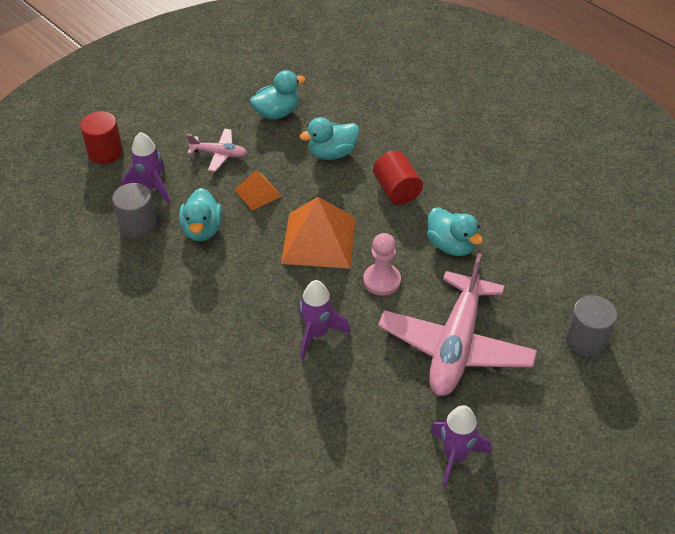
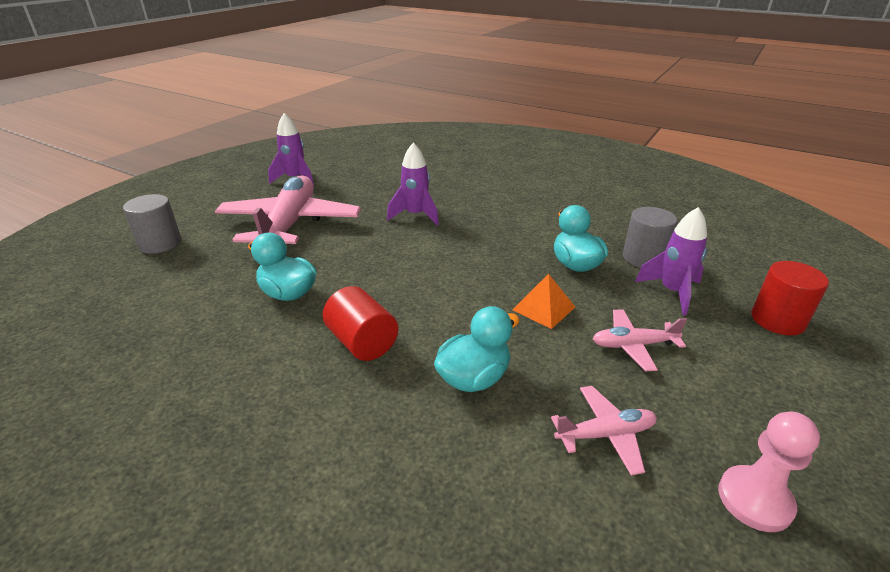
camera: 165 degrees right, 15 degrees down
(277, 113) = (605, 435): turquoise duck -> pink plane
(318, 240) = (444, 275): orange pyramid -> none
(382, 280) = (365, 254): pink pawn -> pink pawn (754, 500)

